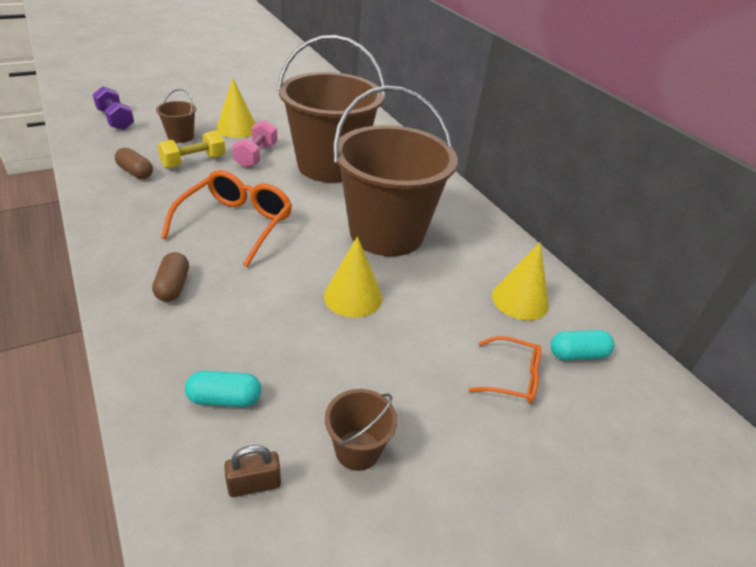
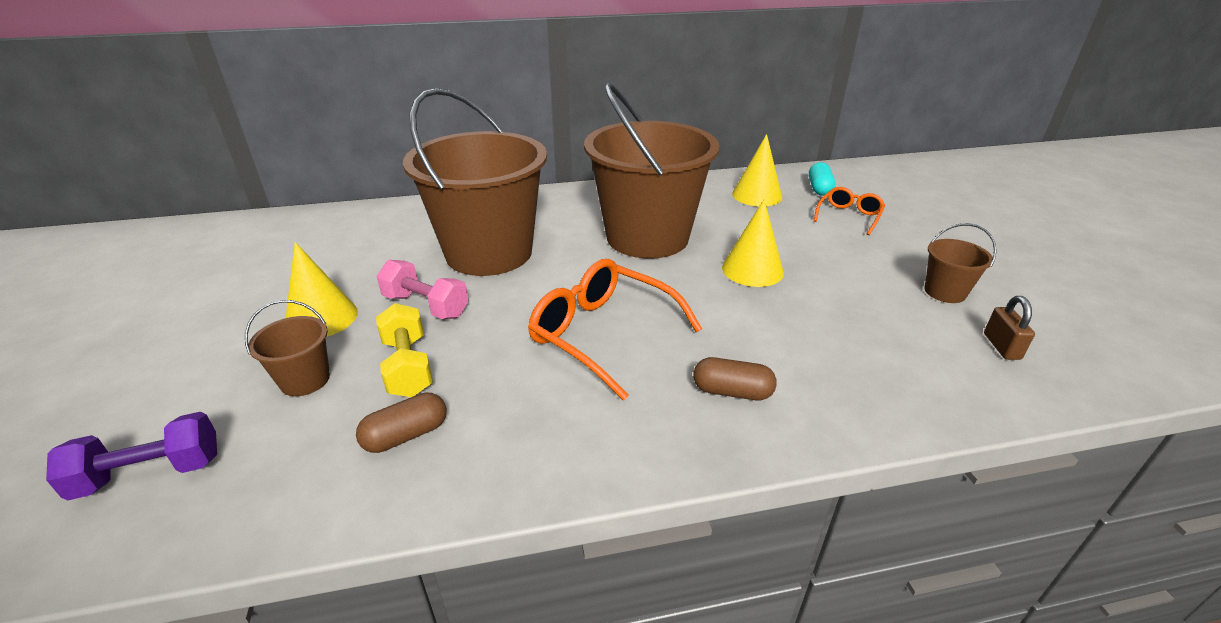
camera: 70 degrees left, 5 degrees down
(225, 399) = (910, 358): turquoise capsule -> none

